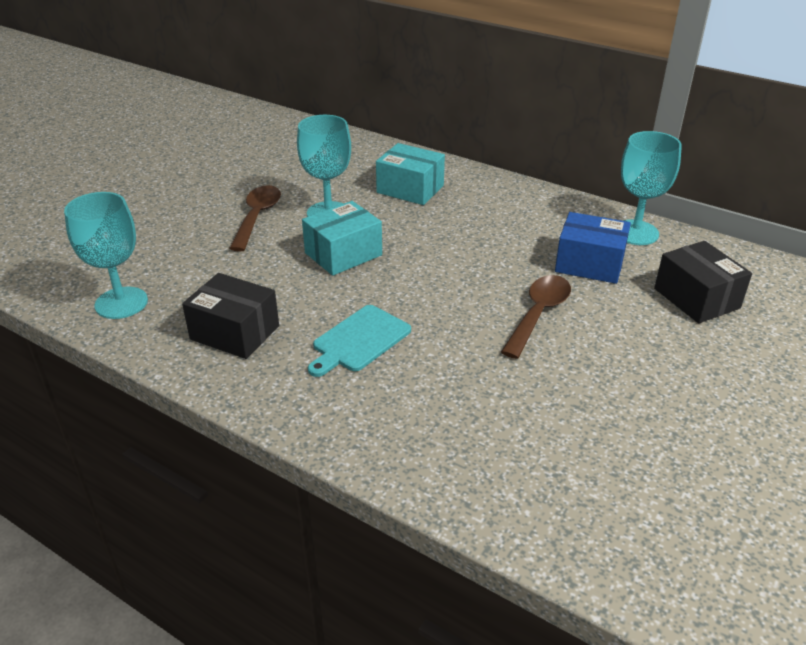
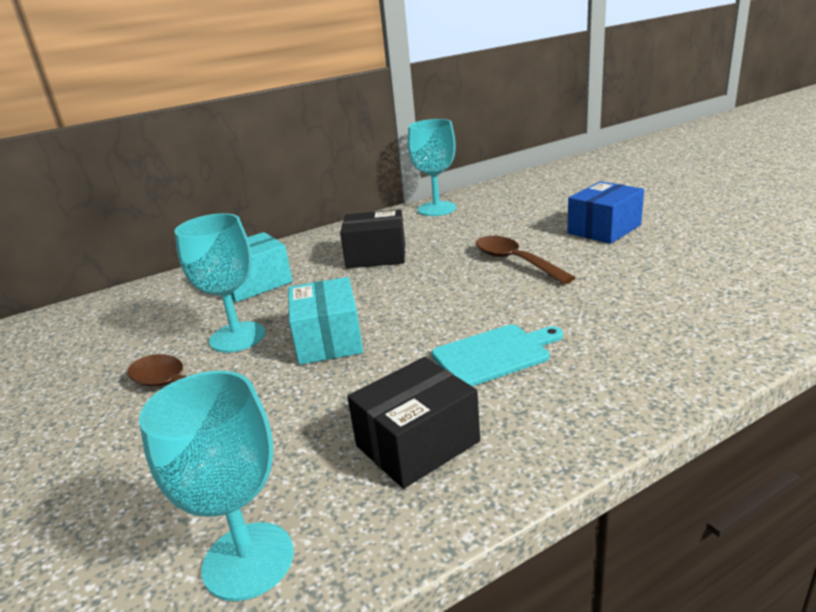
camera: 60 degrees left, 10 degrees down
(359, 340) = (494, 354): turquoise cutting board -> turquoise cutting board turned 90 degrees counterclockwise
(589, 264) = (462, 231): blue box -> blue box (604, 229)
(696, 298) = (536, 207): black box -> black box (376, 256)

